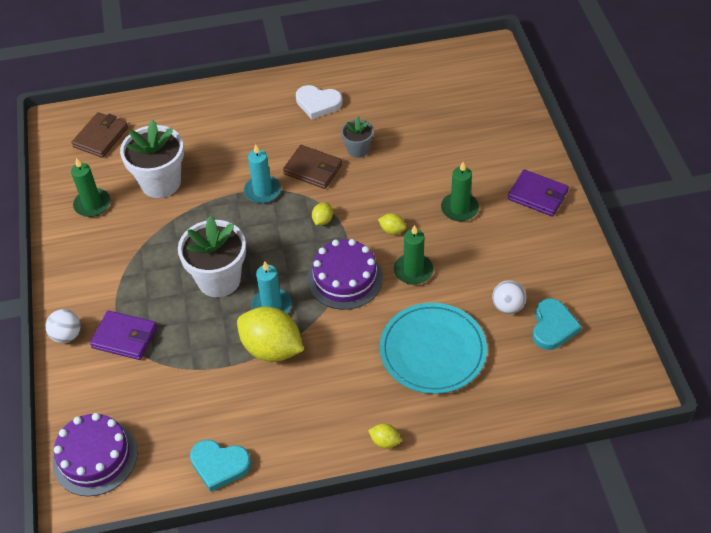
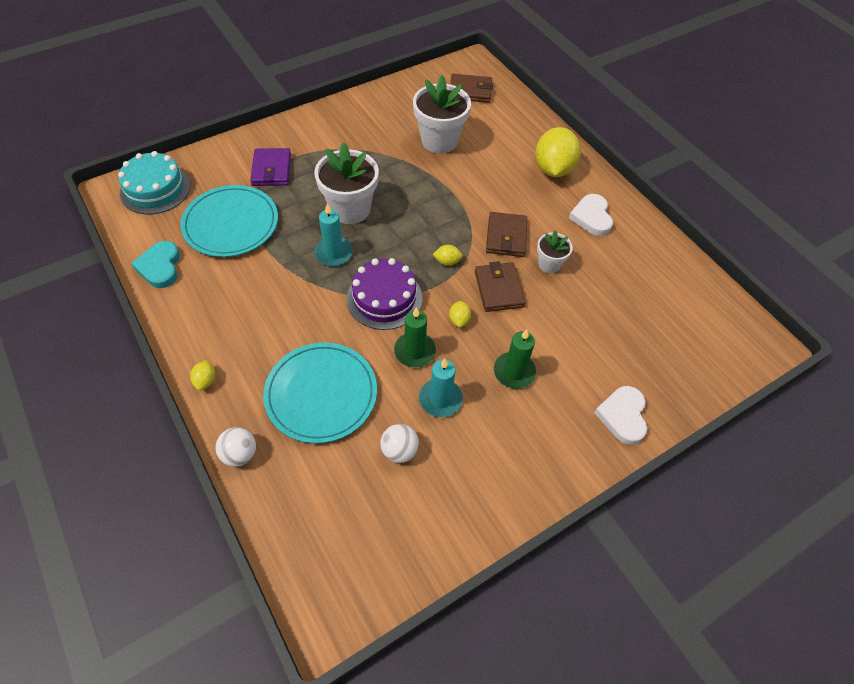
camera: 65 degrees right, 5 degrees up
(67, 335) = (264, 137): white ball -> white ball (240, 454)
(92, 204) = (397, 109): green candle -> none
(95, 457) = (155, 189): purple cake -> turquoise cake
(188, 389) = (231, 224): none -> turquoise plate
(262, 191) = (462, 208): turquoise candle -> turquoise candle (440, 399)
(272, 348) = (287, 267): yellow lemon -> yellow lemon (553, 169)
(358, 150) = (549, 264): grey flower pot -> white flower pot
(370, 192) = (499, 289): none -> brown wallet
(523, 155) = (622, 416): none -> white heart
(537, 195) = (569, 445): purple wallet -> none
(553, 327) = (387, 504): turquoise heart -> none

